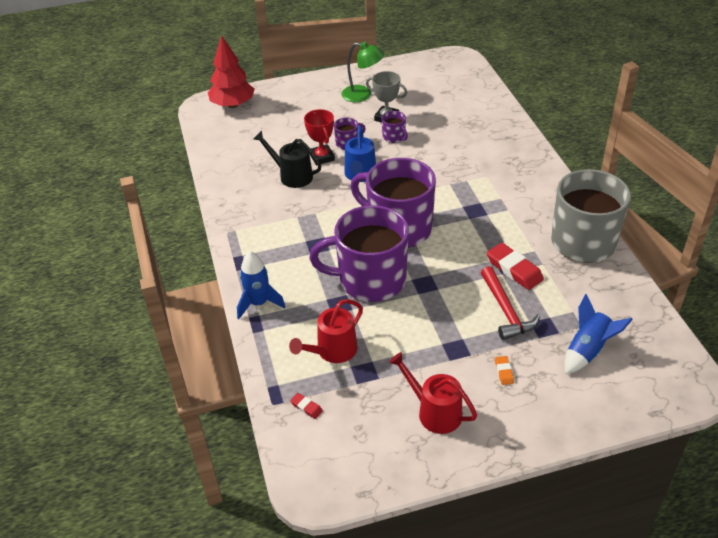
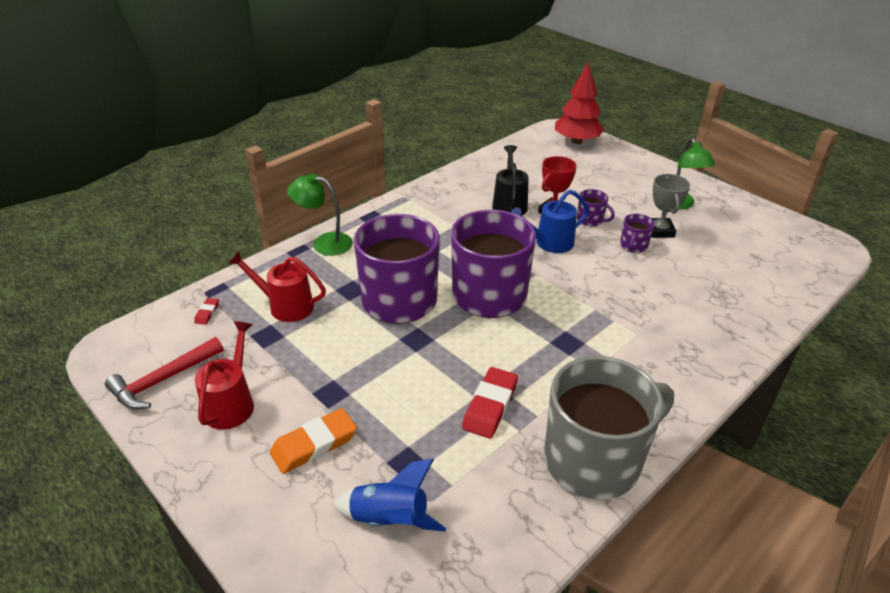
camera: 60 degrees right, 5 degrees down
(259, 303) = (324, 243): blue rocket -> green lamp
(504, 372) = (314, 444): orange eraser -> orange eraser, size x2.08
(506, 311) = (414, 418): red hammer -> red hammer (163, 380)

